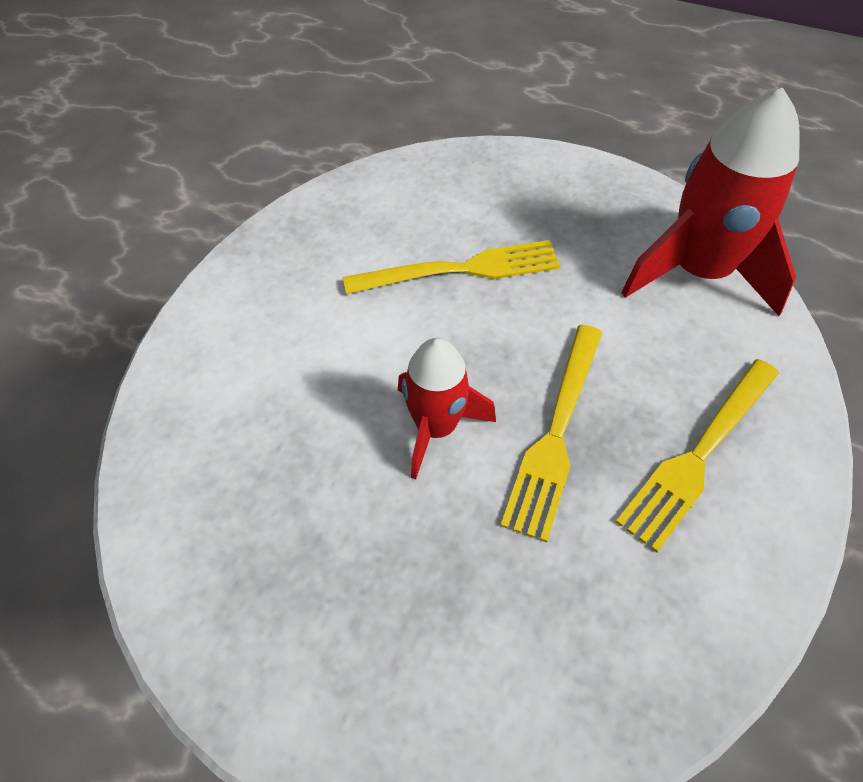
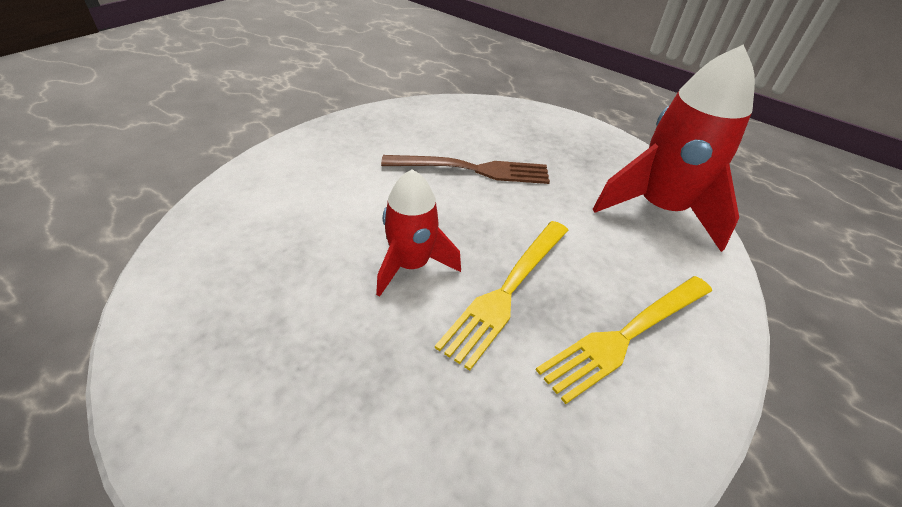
camera: 10 degrees right, 10 degrees down
(462, 269) = (474, 169): yellow fork -> brown fork

